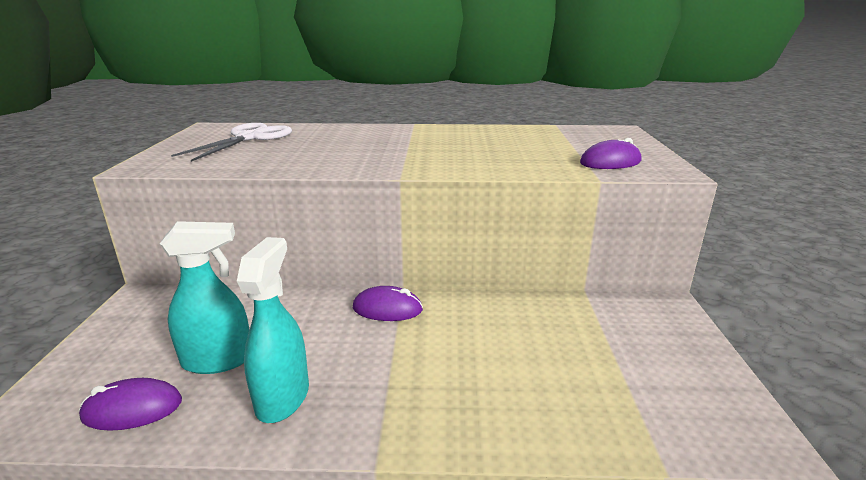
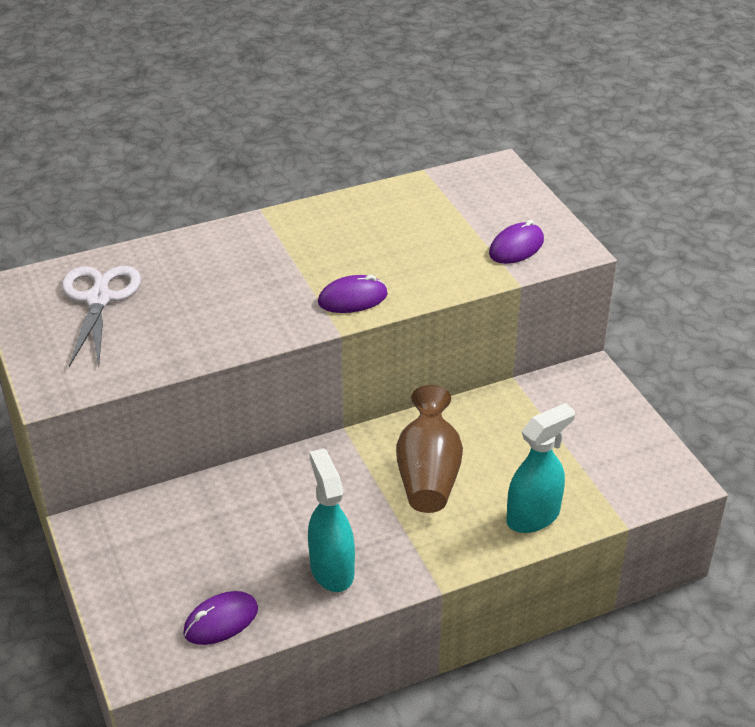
camera: 25 degrees left, 15 degrees up
(218, 360) = (245, 559): turquoise spray bottle -> turquoise spray bottle (533, 516)
(387, 309) = (349, 458): purple mouse -> purple mouse (352, 298)
(450, 342) = (428, 474): none -> brown vase

